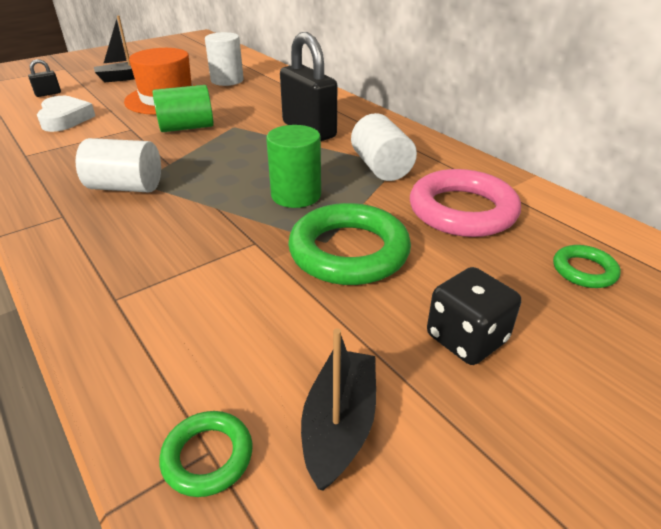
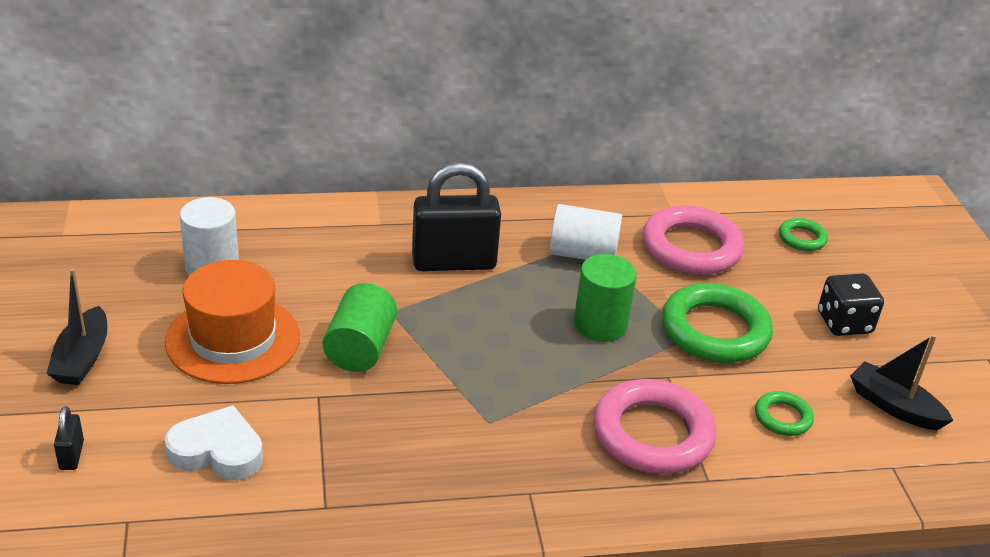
camera: 65 degrees left, 0 degrees up
(126, 187) = (495, 433): white cylinder -> none
(165, 253) = (652, 434): none -> pink ring
(208, 456) = (897, 468): green ring -> green ring (783, 417)

